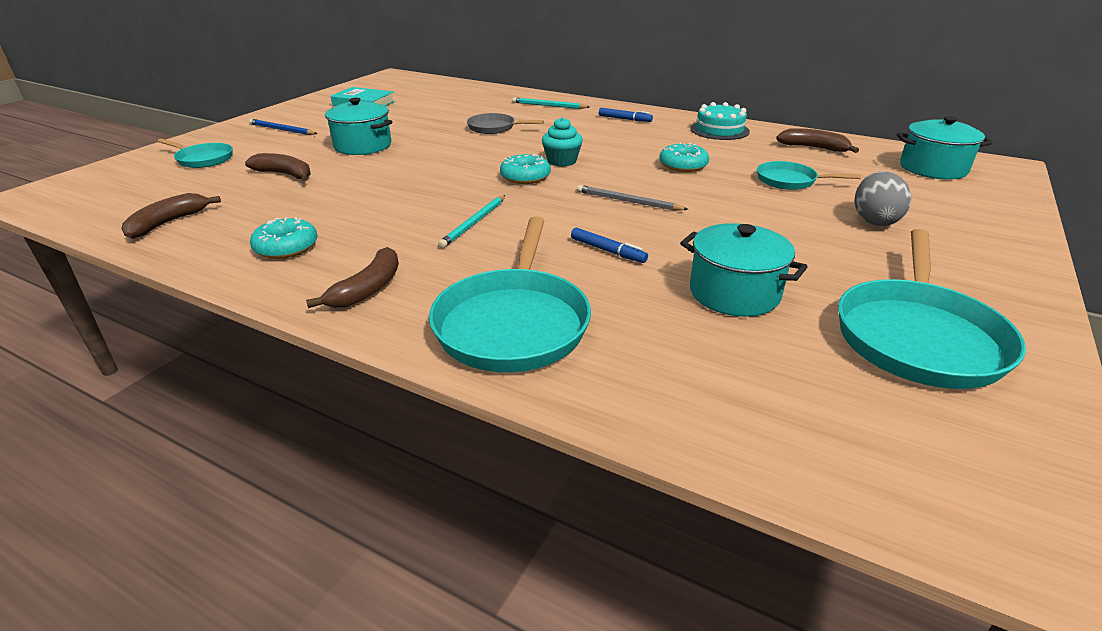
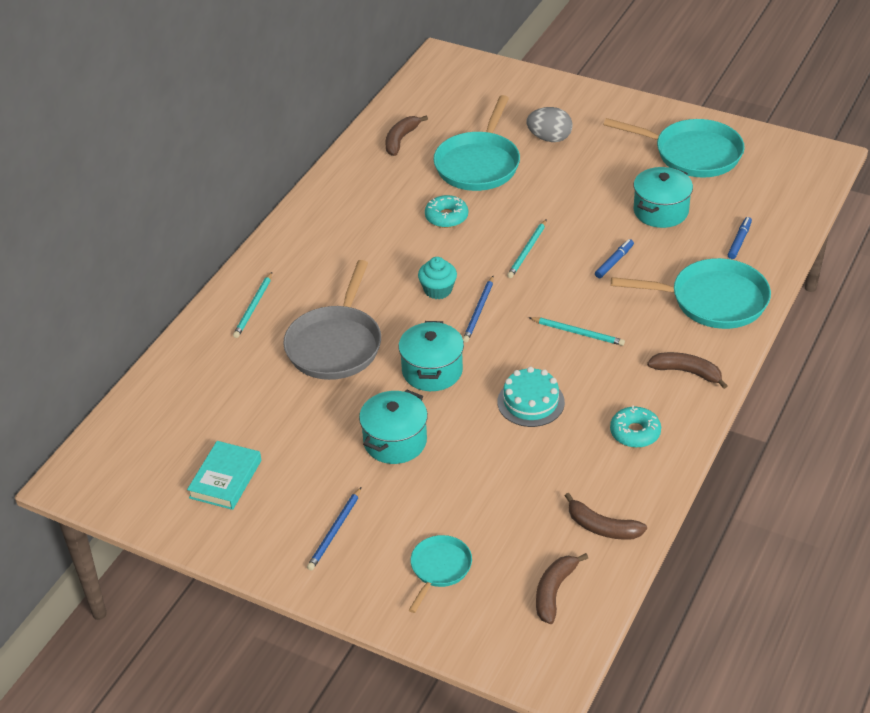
camera: 90 degrees left, 10 degrees up
(285, 174) = (482, 482): brown banana -> brown banana (554, 591)
(494, 128) = (335, 344): grey pan -> grey pan, size x1.82
(525, 177) = (479, 311): turquoise donut -> blue pencil
(624, 119) = (310, 248): blue marker -> blue marker (739, 241)
(628, 201) = (527, 251): grey pencil -> turquoise pencil
(719, 130) = (349, 187): turquoise cake -> turquoise cake (531, 402)
(789, 181) = (478, 164): turquoise pan -> turquoise pan, size x1.82
(933, 168) = (448, 91): turquoise pot -> turquoise pot (432, 371)

